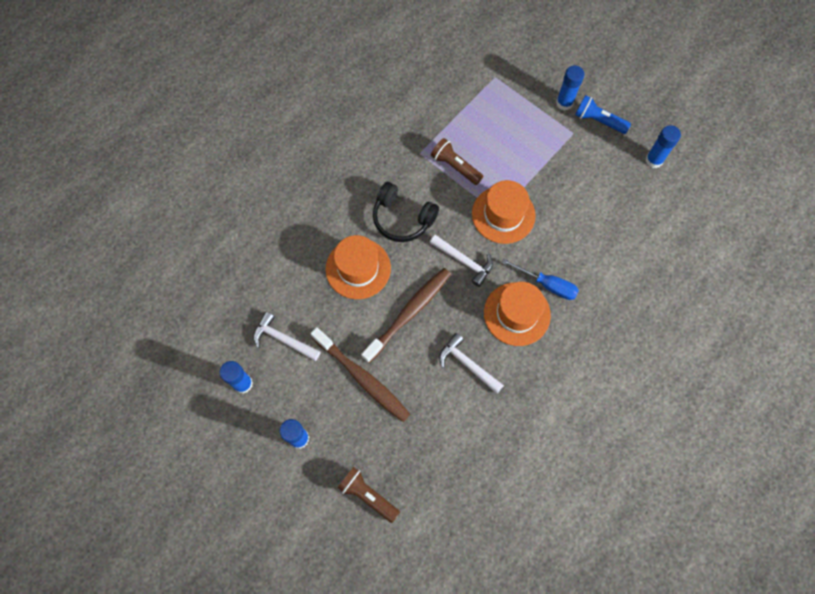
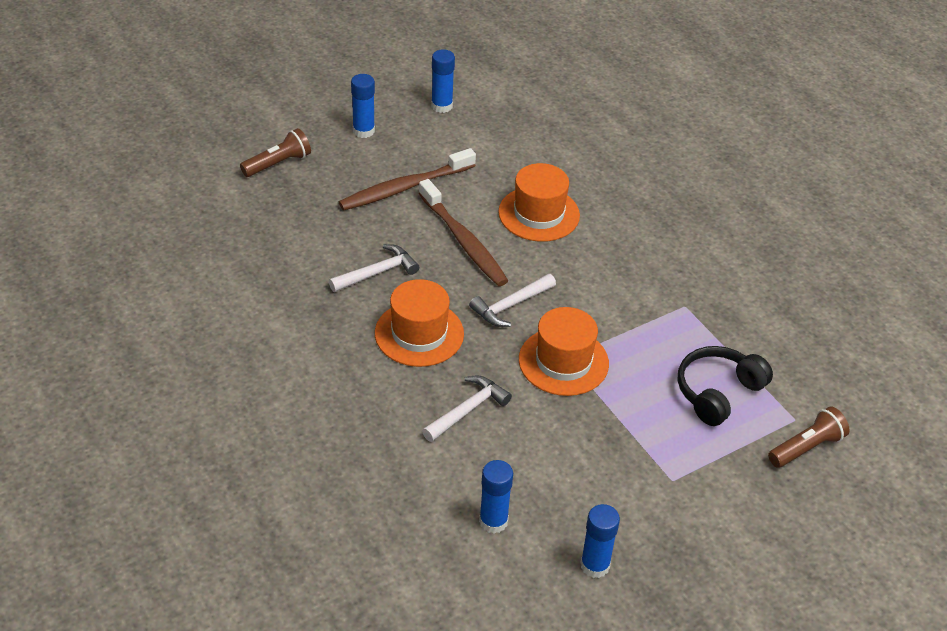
camera: 105 degrees right, 25 degrees down
(283, 339) = (477, 141): white hammer -> white hammer (468, 410)
(402, 218) = (592, 266): black headphones -> black headphones (718, 392)
(455, 166) = (653, 334): brown flashlight -> brown flashlight (806, 447)
(547, 285) = (445, 375): blue screwdriver -> none
(564, 103) = (729, 487): blue glue stick -> blue glue stick (493, 521)
(598, 121) = (686, 519): blue flashlight -> none

